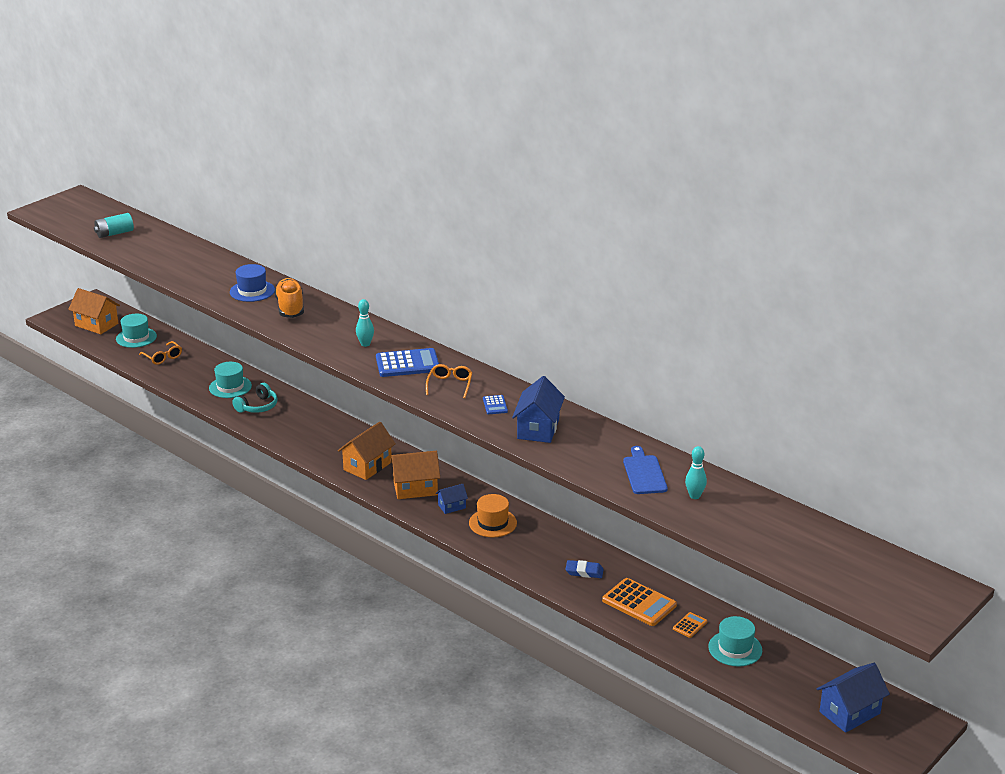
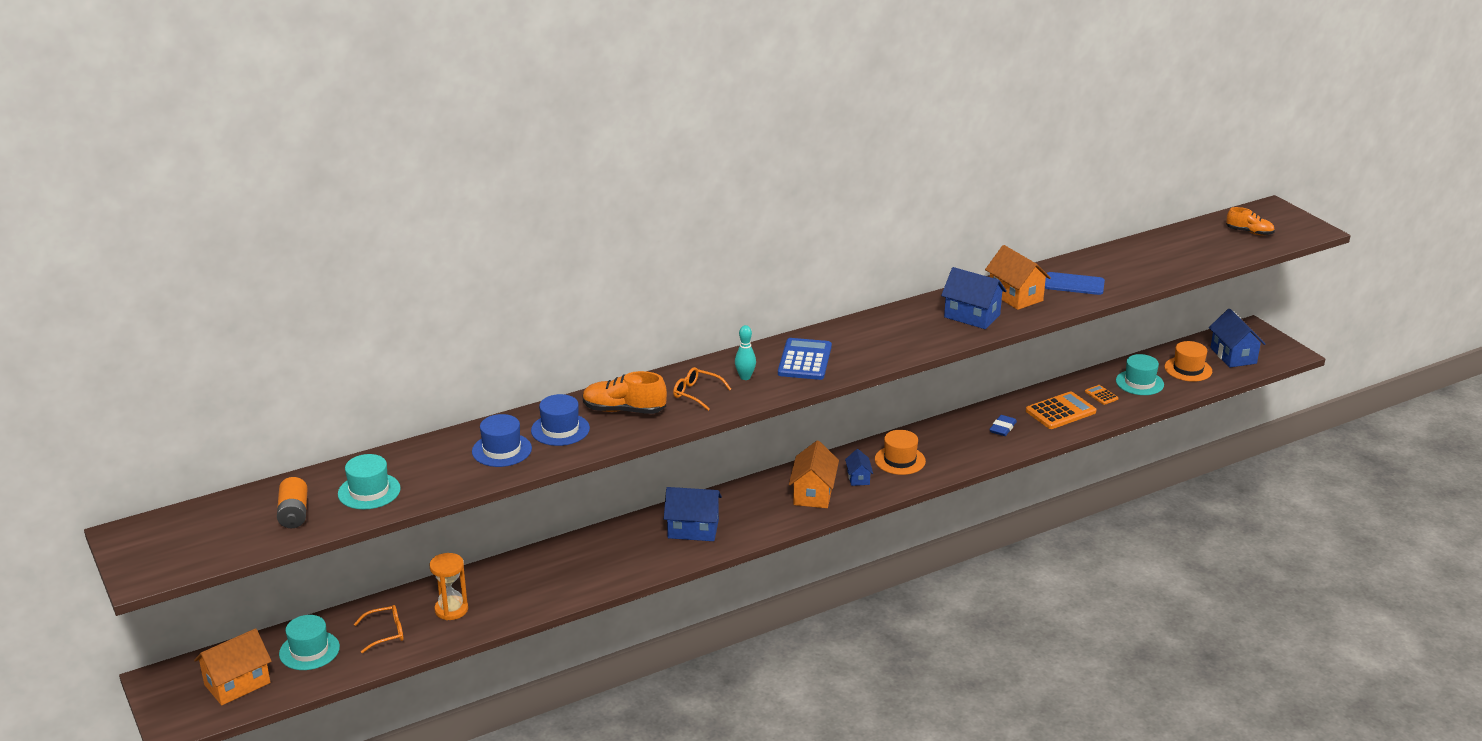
camera: 70 degrees left, 0 degrees up
(114, 233) = (294, 514): turquoise battery -> orange battery
(196, 373) = (451, 610): none -> orange hourglass
(216, 277) = (501, 450): none -> blue hat
(230, 387) = (507, 587): turquoise hat -> turquoise hat (369, 491)
(257, 406) = (570, 572): turquoise headphones -> none
(336, 444) = (693, 529): none -> blue house
(367, 466) = (752, 516): orange house -> orange house (1015, 296)
(450, 385) = (863, 345): orange glasses -> orange glasses (696, 393)
(495, 405) = (916, 329): blue calculator -> none
(694, 496) = (1115, 270): turquoise bowling pin -> none
(791, 680) = (1188, 369): none -> orange hat
(866, 576) = (1249, 232): none -> orange shoe

